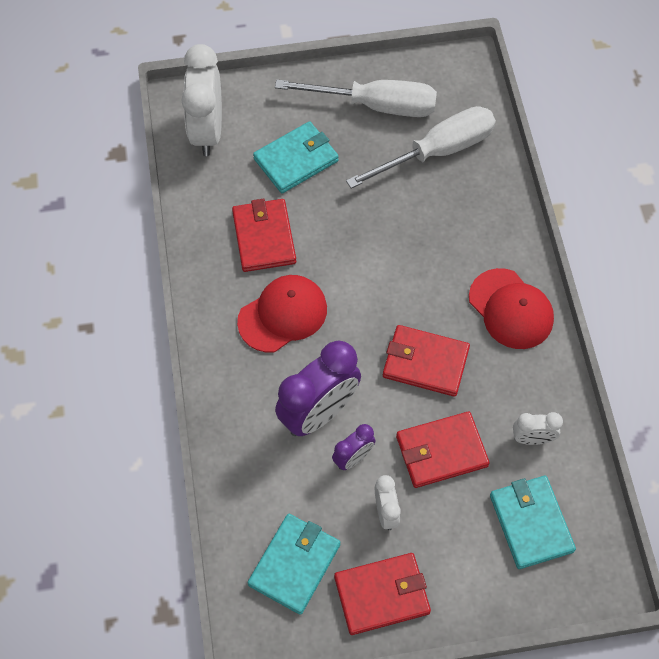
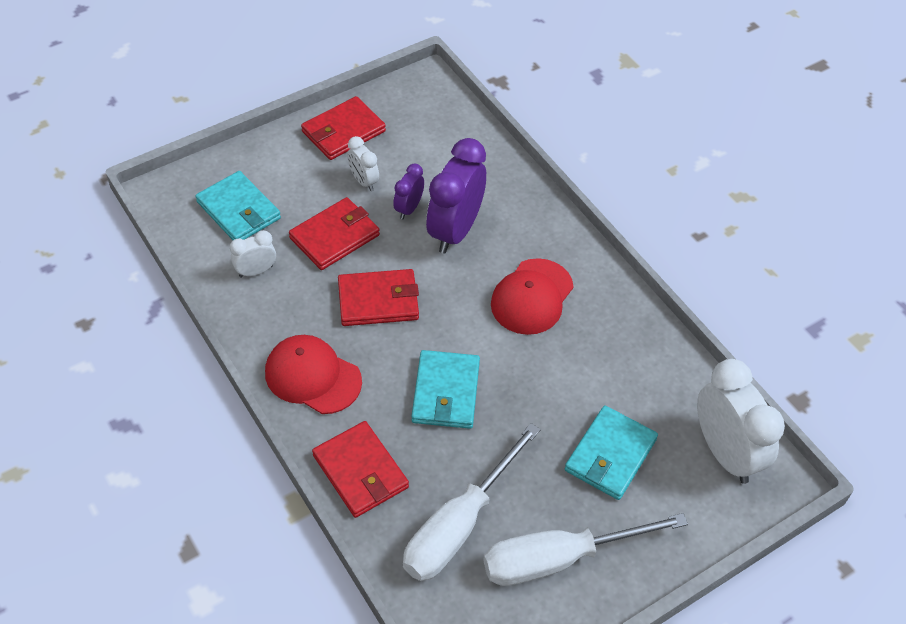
camera: 155 degrees right, 10 degrees down
(264, 237) = (593, 361): red wallet -> red wallet (360, 472)
(295, 564) = (419, 129): turquoise wallet -> turquoise wallet (445, 392)

